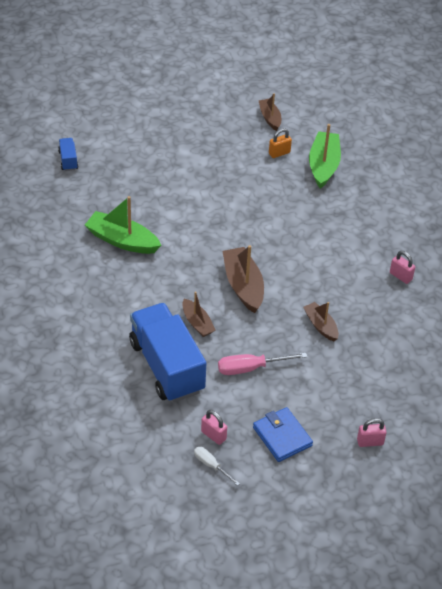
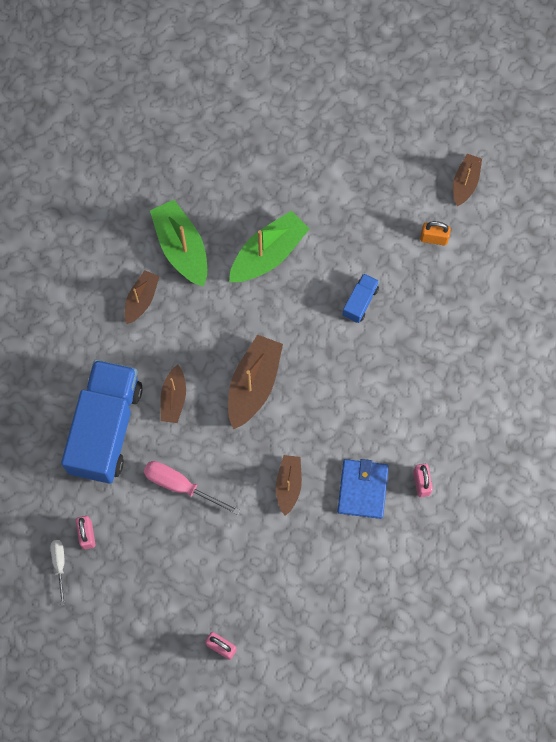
camera: 40 degrees right, 25 degrees up
(68, 160) = (208, 107): blue truck -> blue truck (360, 302)
(121, 282) = (141, 300): none -> brown boat
(282, 436) = (146, 581): blue wallet -> blue wallet (362, 489)
(323, 165) = (467, 286): green boat -> green boat (268, 254)

